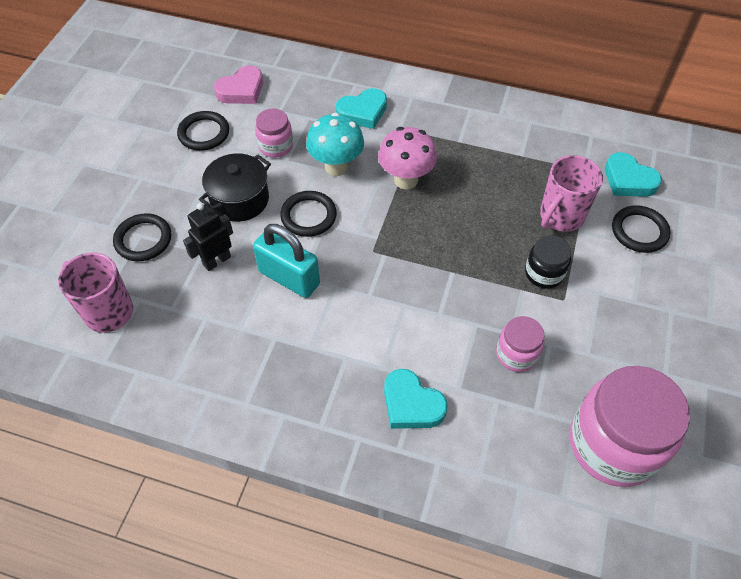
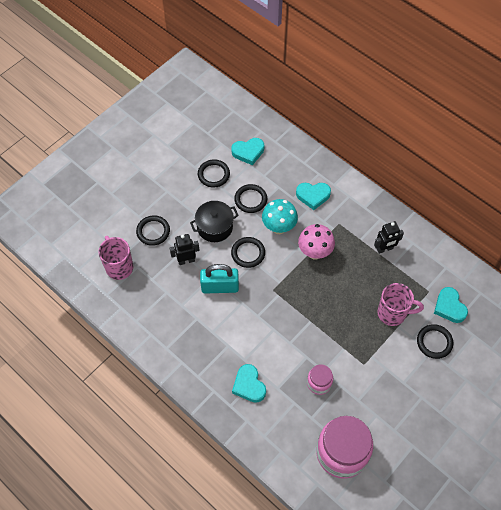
camera: 25 degrees right, 5 degrees up
(241, 90) = (248, 152): pink heart -> turquoise heart
(276, 146) = (250, 200): pink jar -> black ring
(289, 278) = (220, 287): turquoise padlock -> turquoise padlock turned 60 degrees counterclockwise
(499, 141) = (385, 249): none -> black robot
(544, 273) = (362, 344): black jar -> none
(560, 216) = (392, 313): pink mug -> pink mug turned 150 degrees counterclockwise

